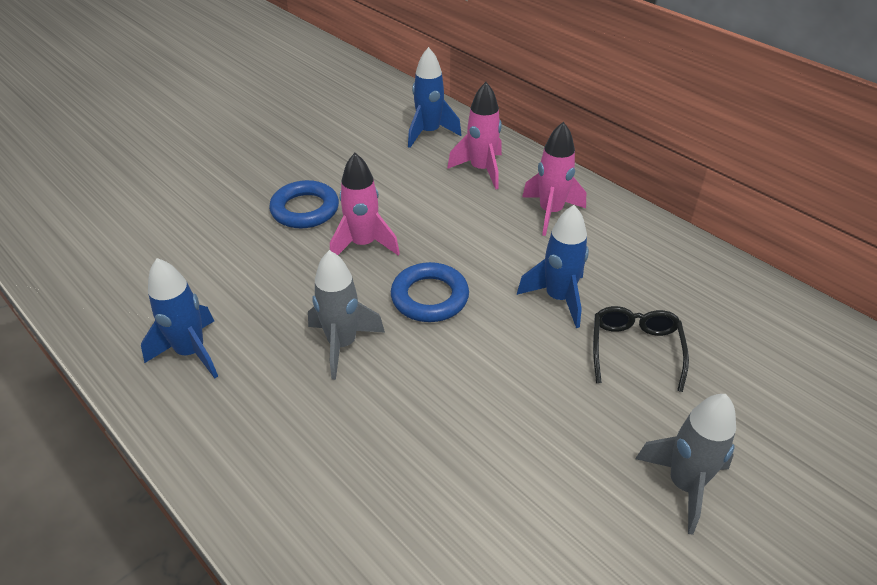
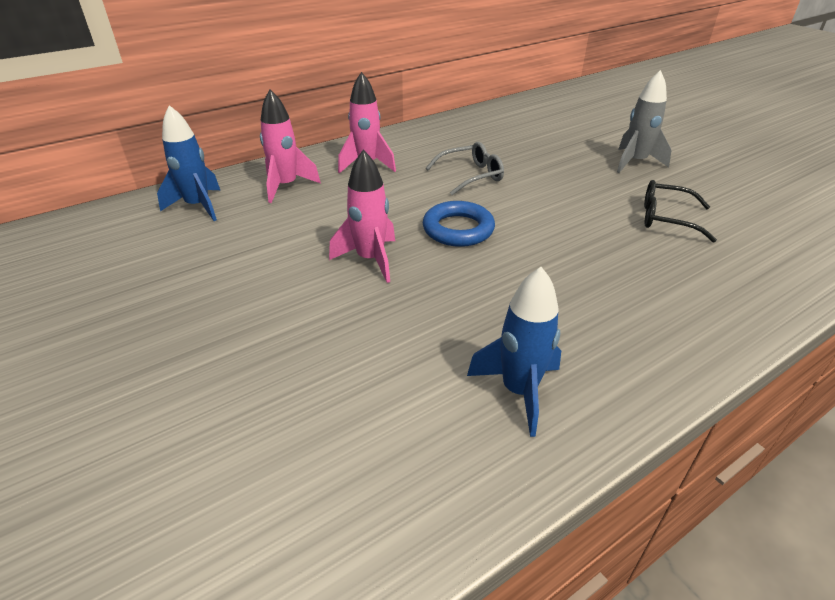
camera: 80 degrees left, 5 degrees down
(305, 209) = (287, 297): blue ring -> none
(342, 344) = (513, 280): grey rocket -> none
(558, 298) = (471, 176): blue rocket -> grey glasses
(635, 349) = (526, 158): black glasses -> black glasses (666, 218)

